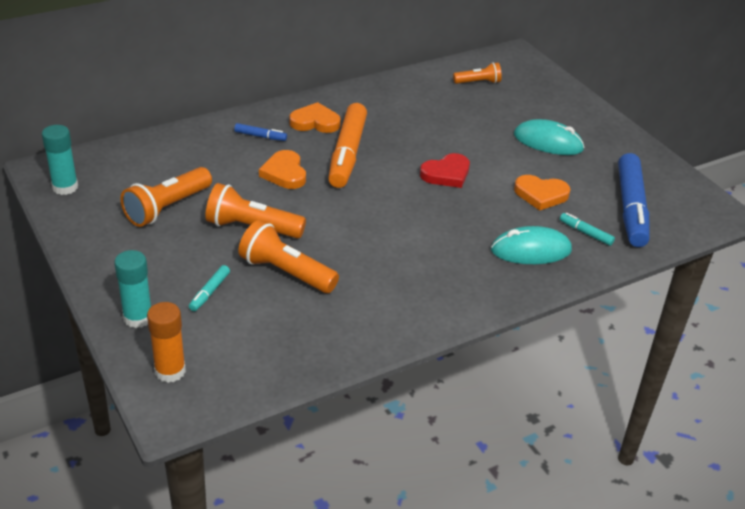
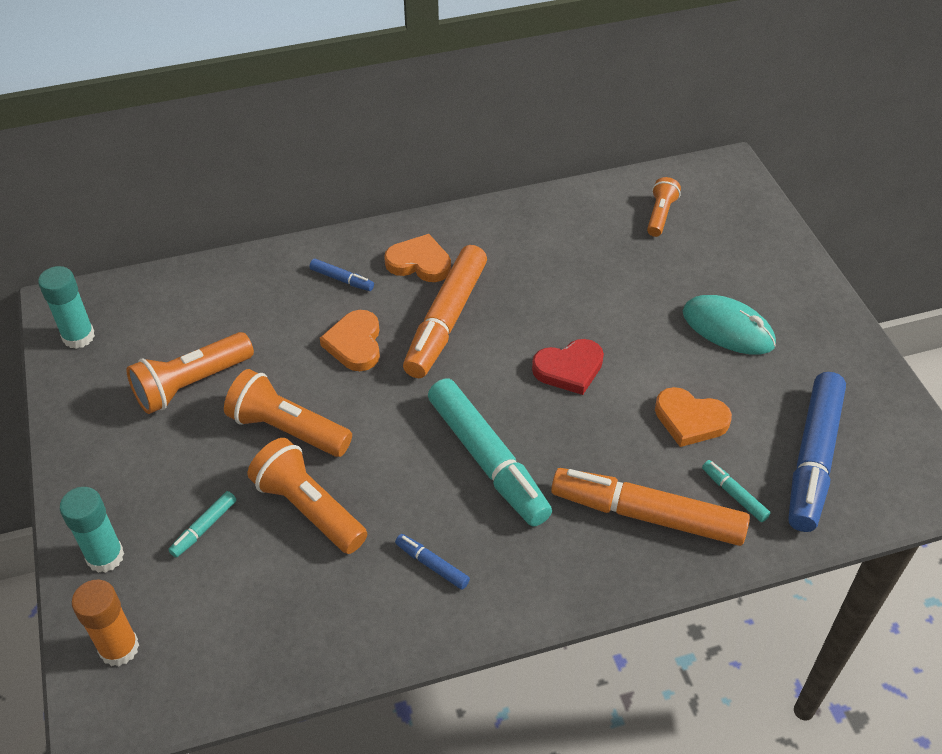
camera: 15 degrees right, 10 degrees up
(389, 295) = (432, 565): none -> blue marker
(407, 231) = (487, 460): none -> turquoise marker
(478, 82) = (660, 215): orange flashlight -> orange flashlight turned 75 degrees counterclockwise
(531, 250) = (647, 515): turquoise mouse -> orange marker

